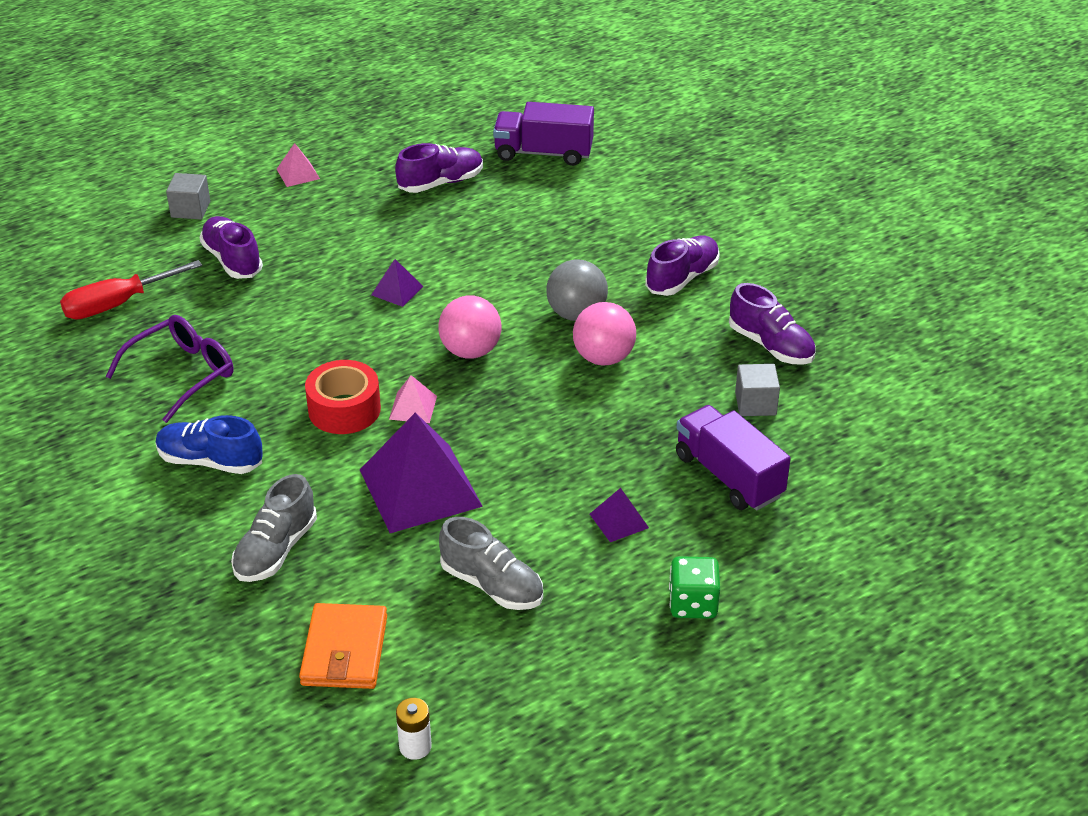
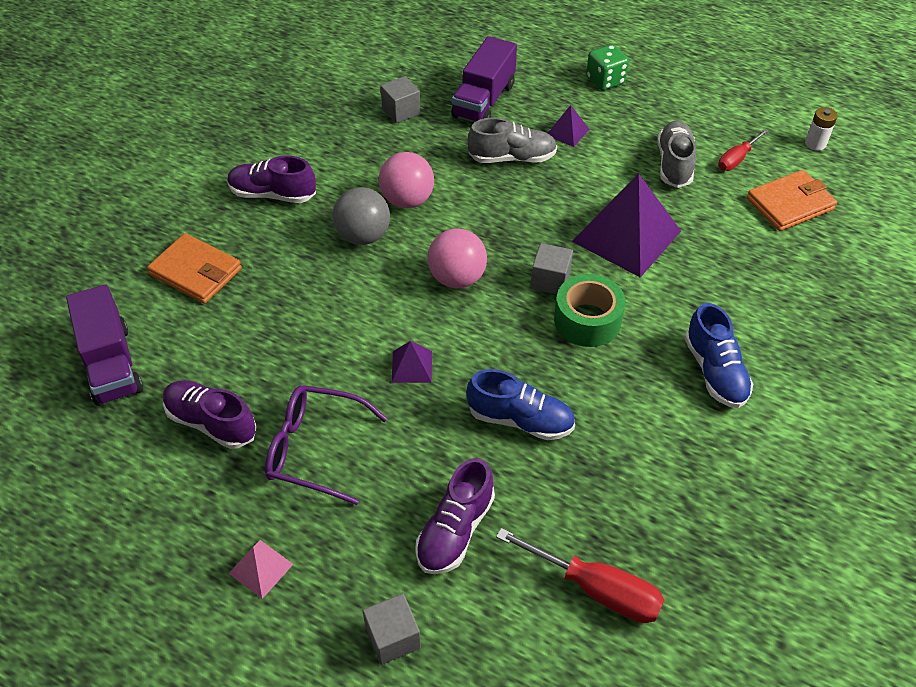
camera: 120 degrees left, 10 degrees up
(182, 374) = (641, 459): purple glasses -> purple glasses (315, 449)
(276, 550) = (753, 281): grey shoe -> grey shoe (512, 158)
(286, 326) = (520, 420): none -> blue shoe
(344, 409) = (587, 320): red tape -> green tape
(413, 407) = (550, 280): pink pyramid -> grey cube
(453, 648) = (736, 159): none -> red screwdriver
(612, 212) = (196, 272): none -> orange wallet
(771, 345) = (329, 123): purple shoe -> none

